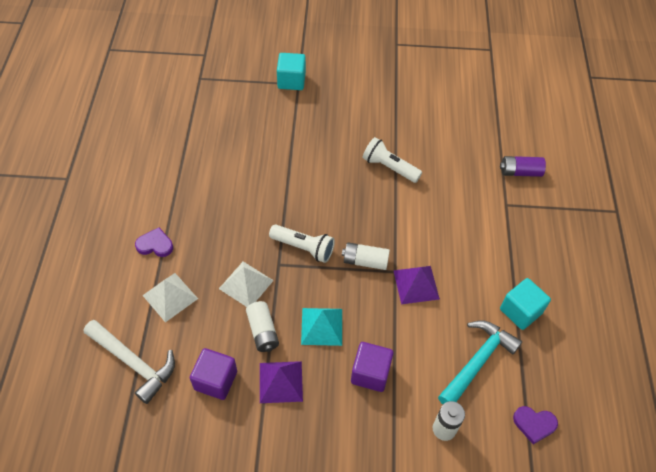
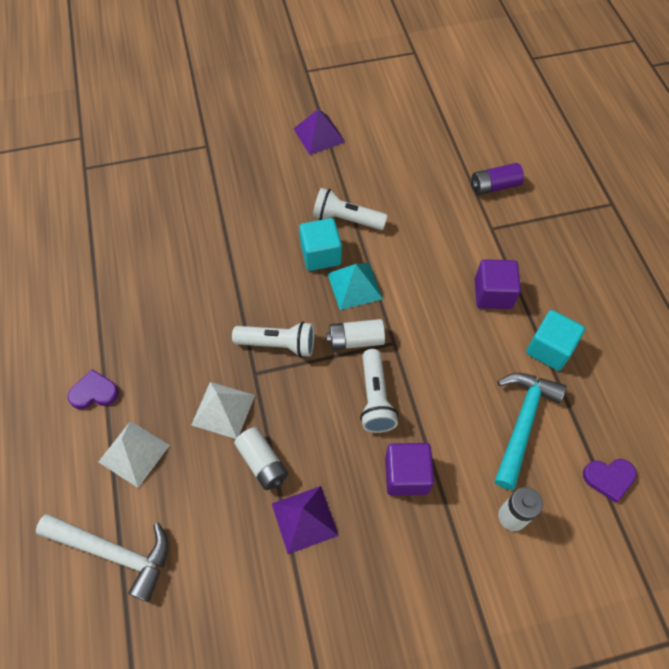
camera: 15 degrees left, 5 degrees up
(215, 380) = (225, 543): purple cube -> purple cube (493, 294)
(291, 81) = (198, 144): turquoise cube -> turquoise cube (320, 255)
(321, 326) = (331, 435): turquoise pyramid -> turquoise pyramid (354, 286)
(365, 309) = (375, 398): none -> white flashlight
(416, 284) = (423, 351): purple pyramid -> purple pyramid (319, 135)

